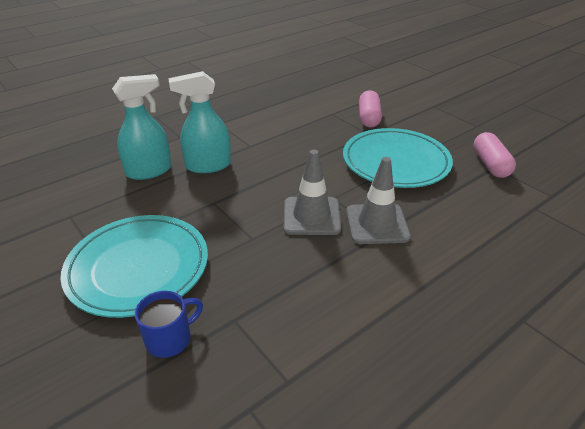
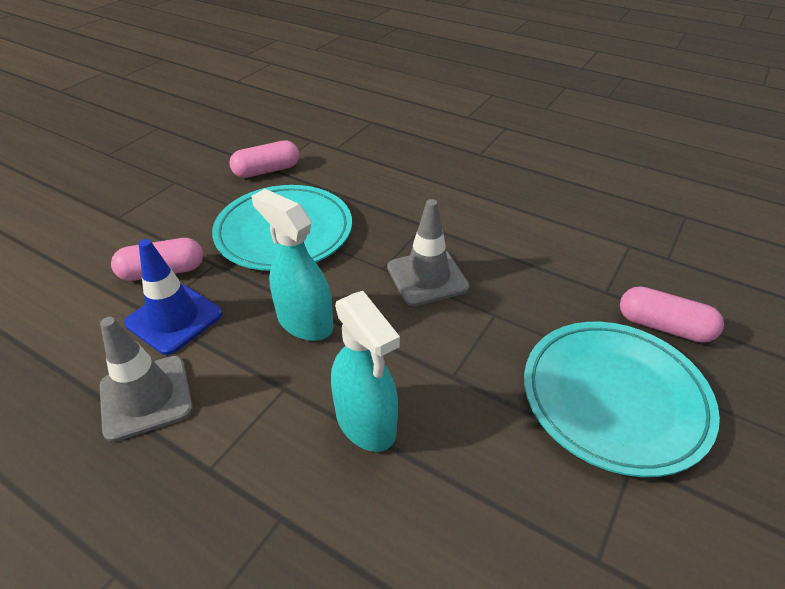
camera: 110 degrees left, 5 degrees up
(149, 171) = (418, 507): turquoise spray bottle -> turquoise spray bottle (304, 322)
(170, 338) = (663, 326): blue mug -> pink capsule
(324, 119) = (174, 319): none -> blue traffic cone
(377, 224) = (413, 230): grey traffic cone -> grey traffic cone (146, 397)

